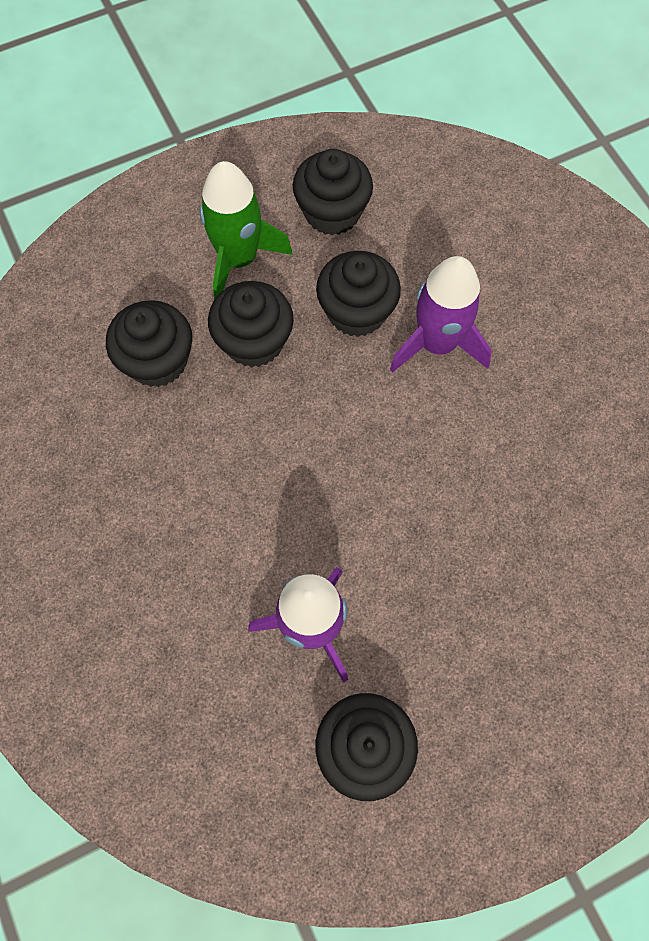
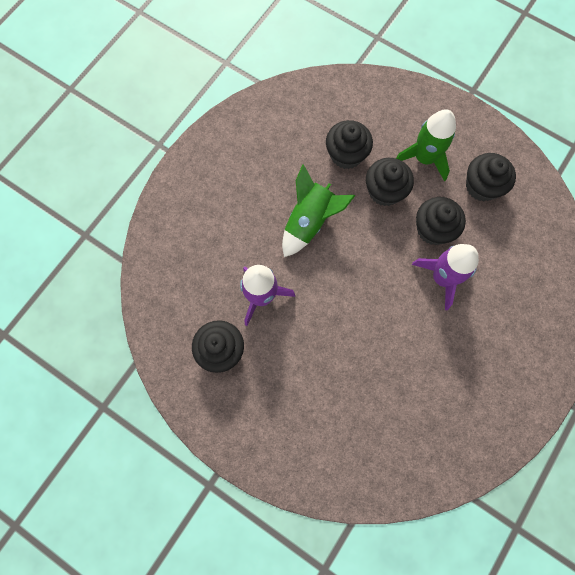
camera: 60 degrees right, 5 degrees up
(232, 478) = (309, 222): none -> green rocket

